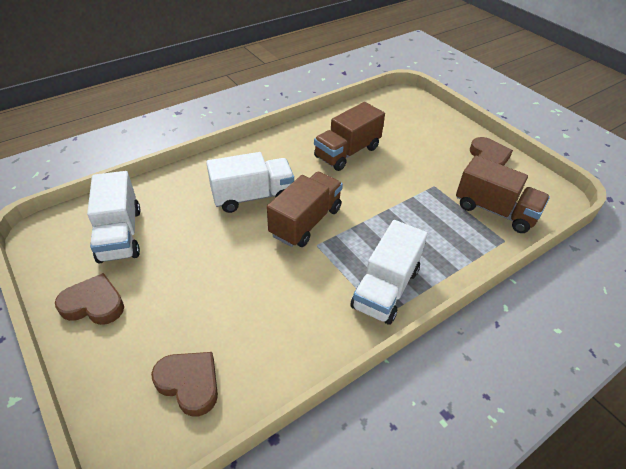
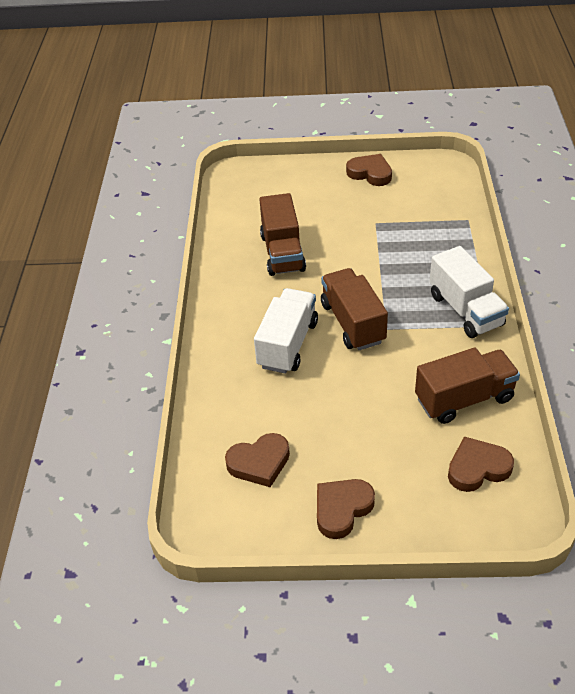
camera: 50 degrees left, 0 degrees up
(120, 234) = (259, 463): white truck -> brown heart
(495, 211) = (433, 206): brown truck -> brown truck (464, 399)

